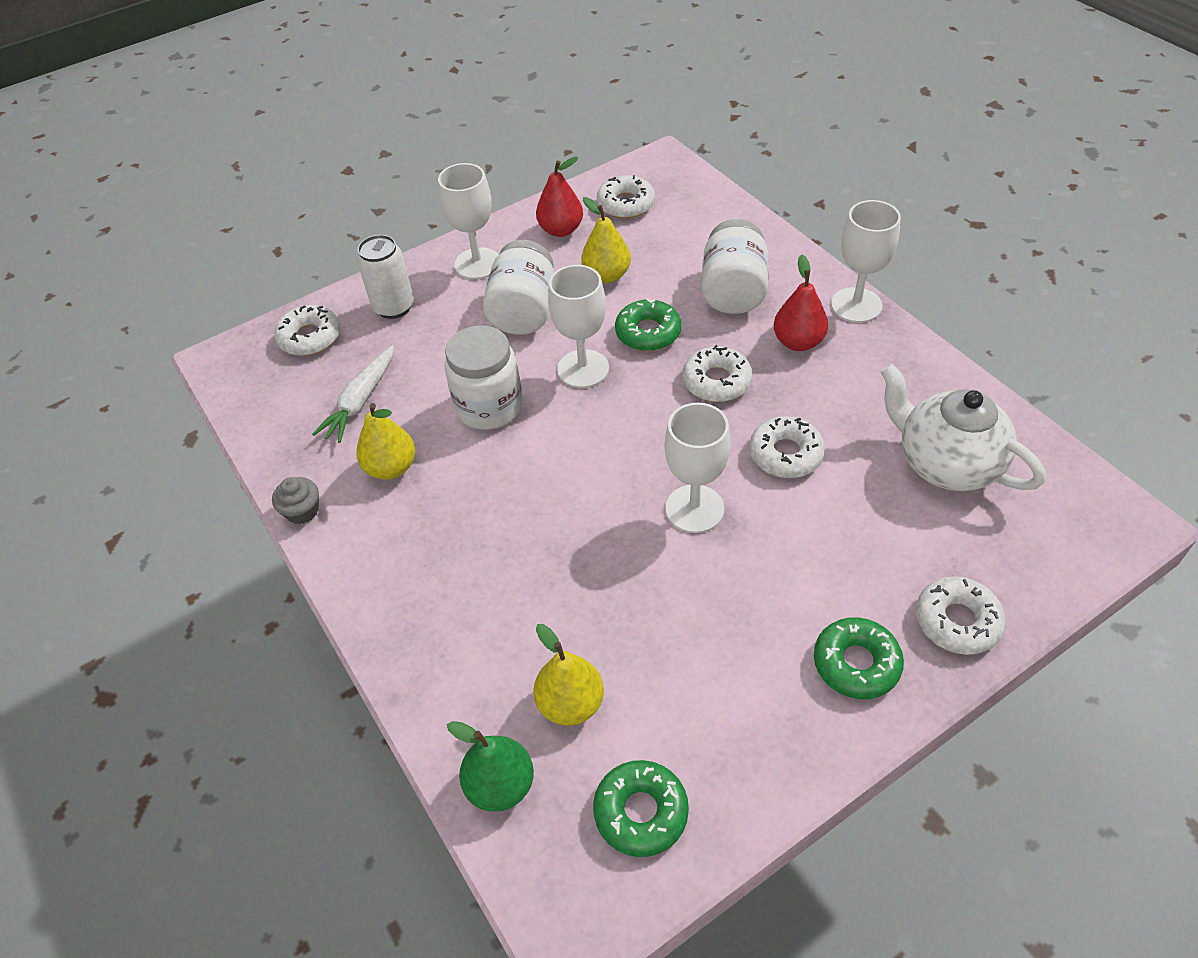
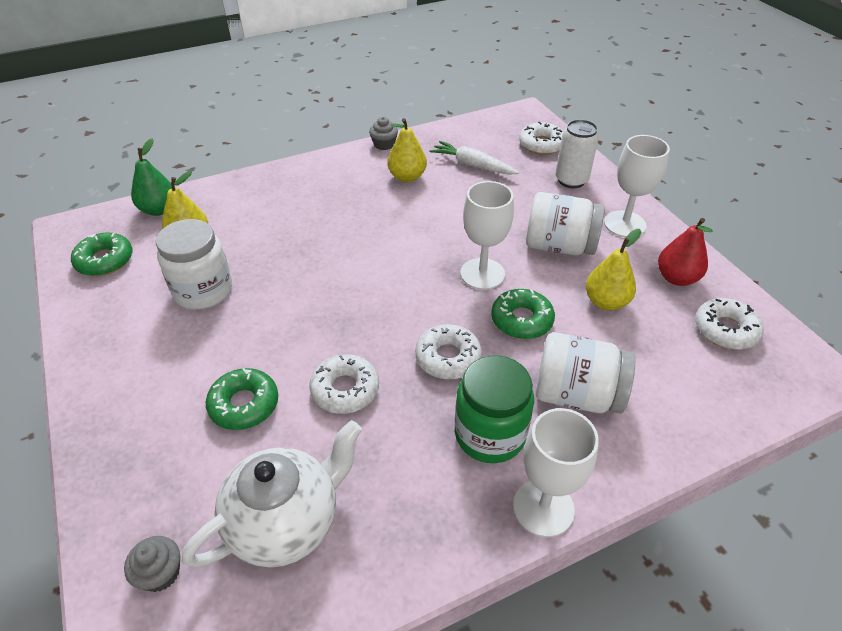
camera: 95 degrees right, 5 degrees down
(489, 407) = (452, 221): white jar -> white jar (203, 291)
(694, 509) = (311, 319): white goblet -> none
(798, 342) = (490, 434): red pear -> green jar
(856, 663) = (127, 387): green donut -> green donut (244, 404)
(957, 621) = (120, 468): white donut -> none
(1036, 540) = (160, 573): none -> grey cupcake

